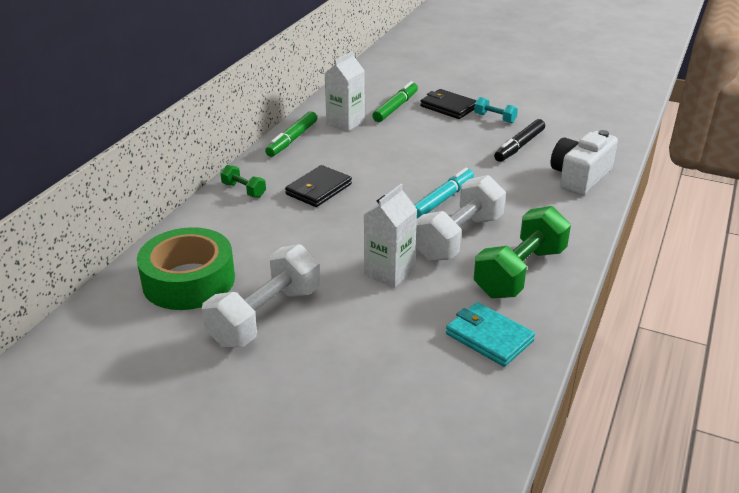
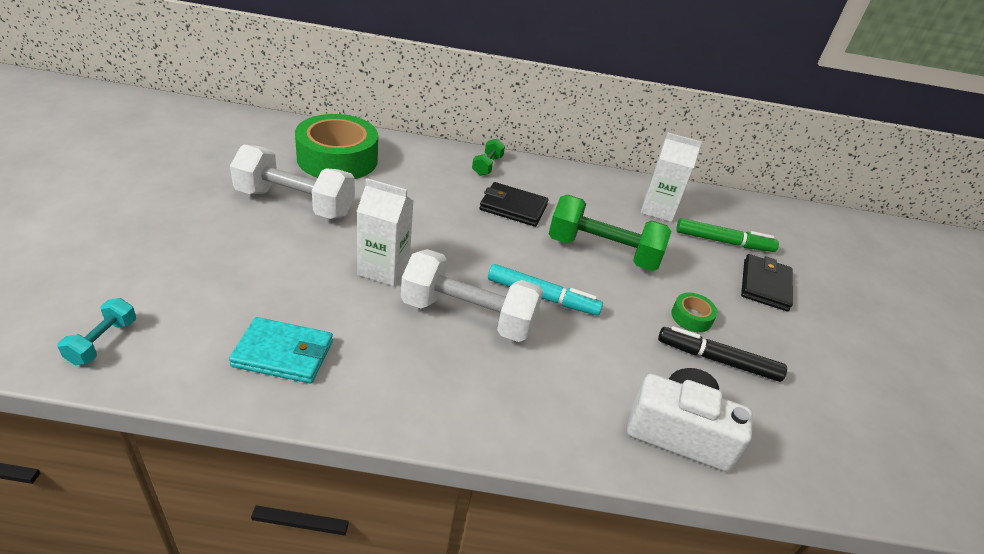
camera: 65 degrees right, 5 degrees up
(292, 139) = (596, 180): green marker -> none
(476, 144) = (691, 317): none -> green tape
(489, 337) = (283, 354): turquoise wallet -> turquoise wallet turned 75 degrees clockwise
(494, 118) = (773, 331): turquoise dumbbell -> turquoise dumbbell (103, 342)
(520, 272) = (416, 375): green dumbbell -> green dumbbell (602, 252)

